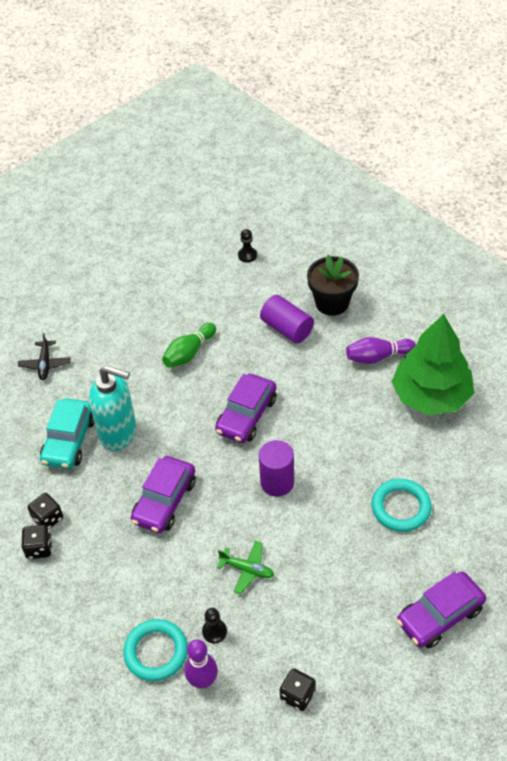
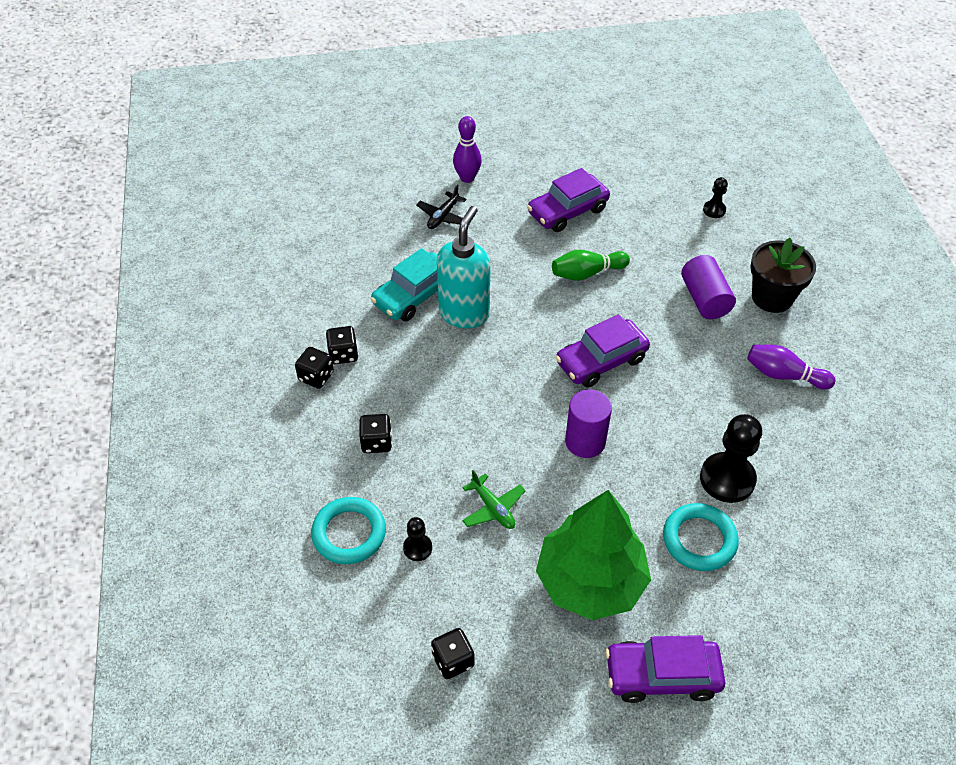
camera: 30 degrees right, 0 degrees up
(119, 434) = (464, 313): turquoise soap dispenser -> turquoise soap dispenser turned 120 degrees counterclockwise
(125, 571) = (376, 442): none -> black dice
(164, 501) = (461, 398): purple car -> purple car (567, 211)
(203, 681) = (372, 587): purple bowling pin -> purple bowling pin (467, 178)
(390, 453) = (727, 479): none -> black pawn
(431, 396) = (817, 445): green tree -> green tree (590, 581)

